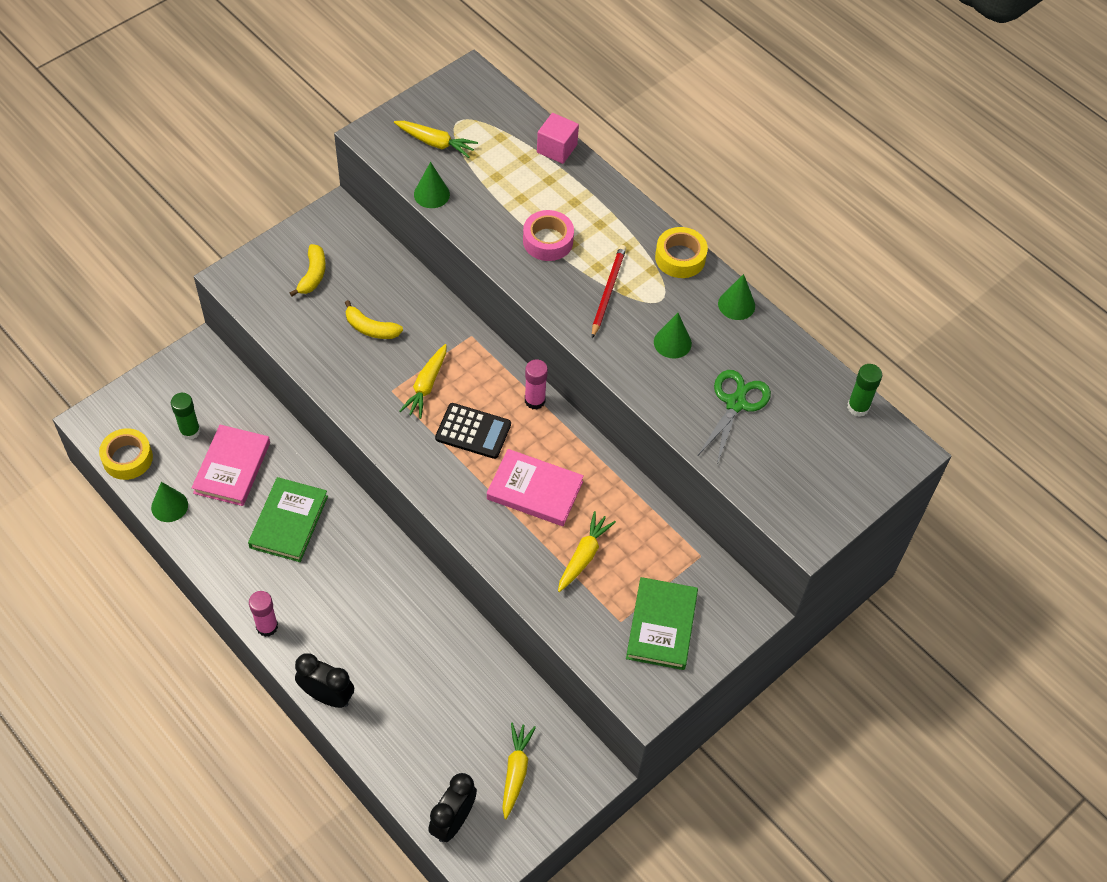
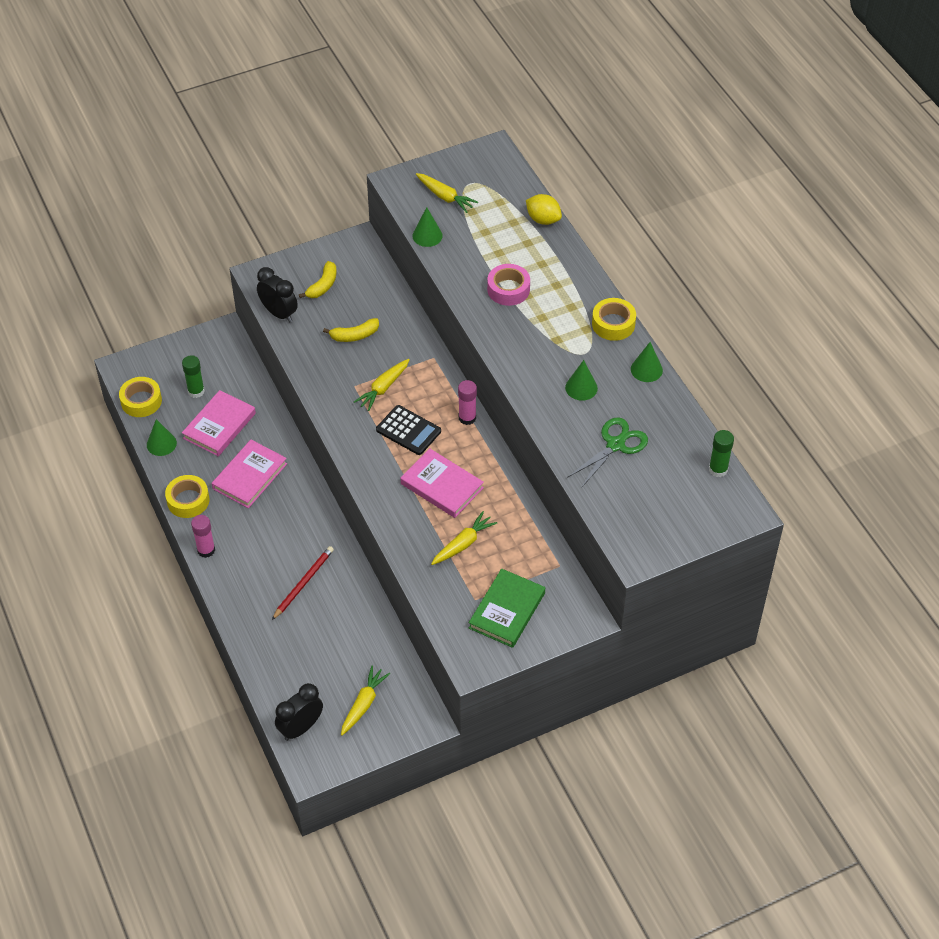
camera: 20 degrees right, 5 degrees down
(225, 569) = (188, 500): none -> yellow tape
(289, 522) = (250, 476): green book -> pink book
(327, 696) = (235, 612): black clock -> black clock (279, 313)
(371, 328) = (354, 335): yellow banana -> yellow banana turned 60 degrees counterclockwise
(557, 148) = (543, 219): pink cube -> yellow lemon
(608, 291) = (543, 338): red pencil -> red pencil (303, 583)

